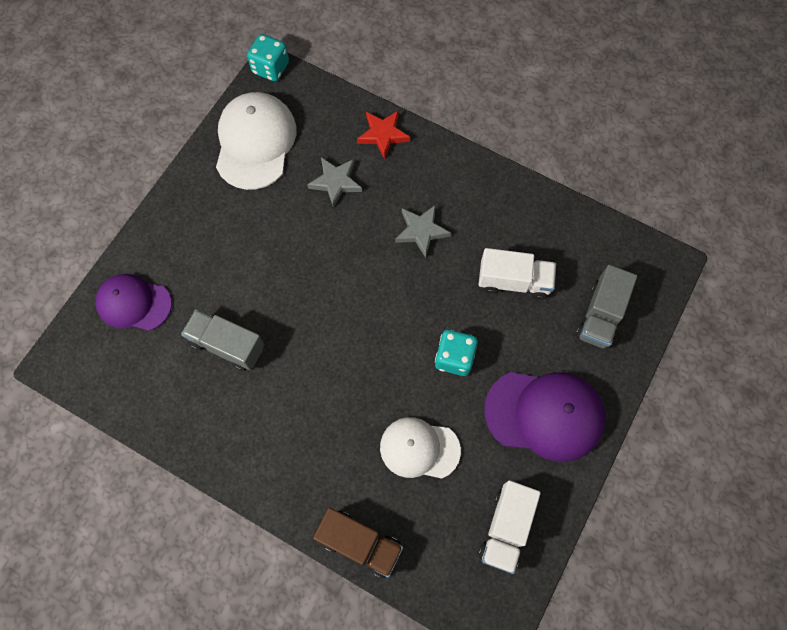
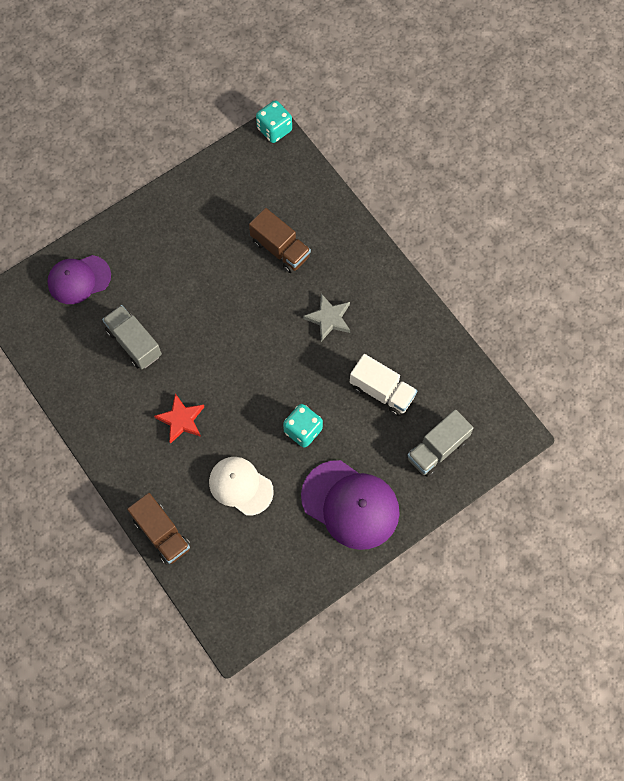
camera: 25 degrees right, 0 degrees up
(134, 303) = (79, 279): purple cap -> purple cap turned 60 degrees counterclockwise
(255, 142) = (232, 188): white cap -> none
(336, 182) = (280, 249): grey star -> brown truck
(383, 135) = (338, 225): red star -> red star (181, 420)
(506, 528) = (275, 573): white truck -> none

